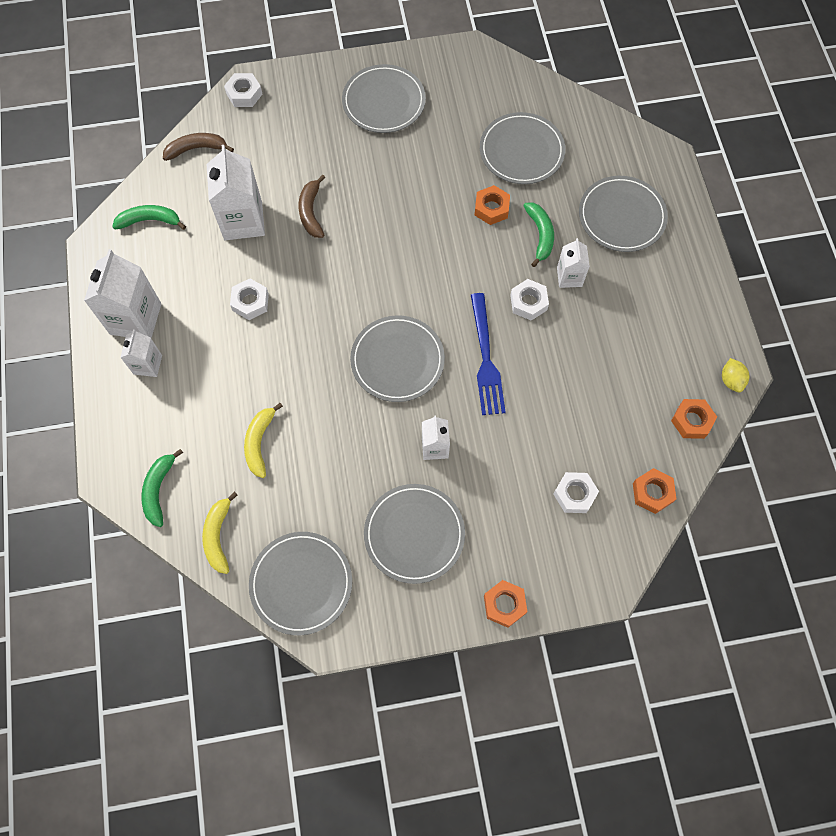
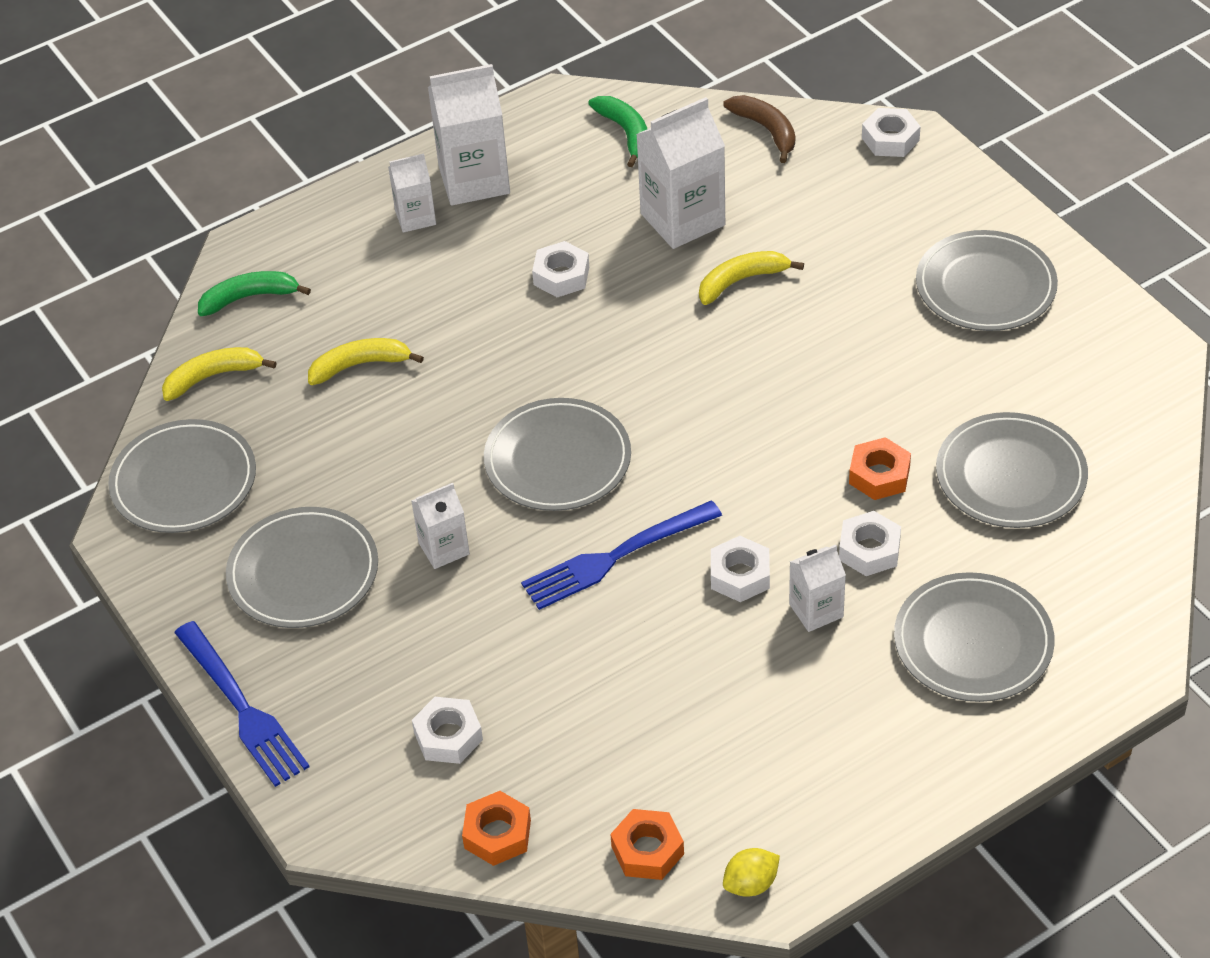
camera: 70 degrees right, 20 degrees down
(311, 212) = (741, 281): brown banana -> yellow banana
(504, 604) = (243, 708): orange nut -> blue fork
(540, 235) = (869, 550): green banana -> white nut

